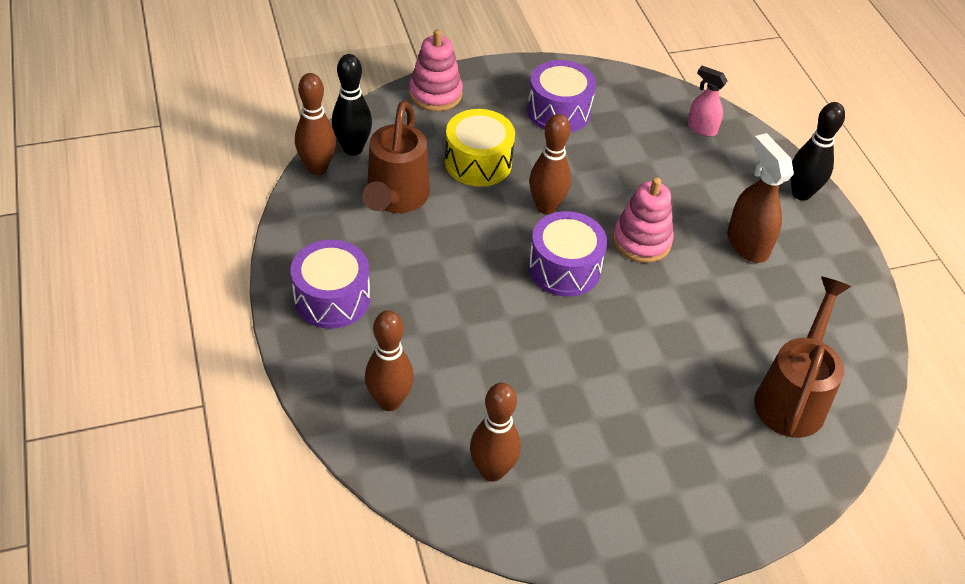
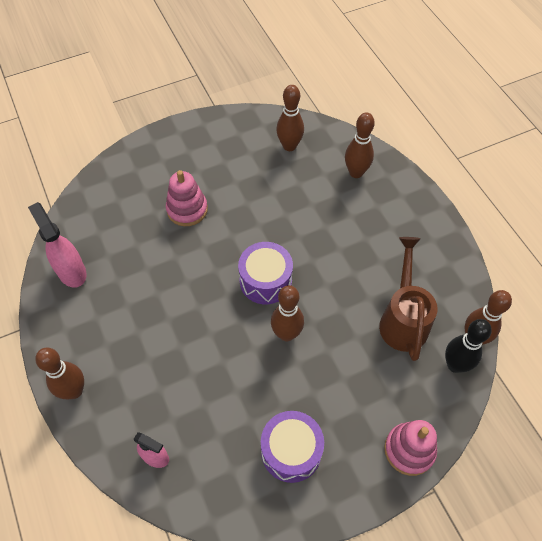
camera: 175 degrees right, 10 degrees up
(332, 298) = (415, 230): purple drum -> none
(478, 162) = (349, 371): yellow drum -> none
(641, 241) = (210, 315): pink stacking toy -> pink stacking toy (187, 209)
(747, 244) = (128, 328): brown spray bottle -> none
(793, 395) = (113, 214): brown watering can -> none
(801, 193) = (74, 391): black bowling pin -> brown bowling pin
(838, 322) = (71, 271): none -> pink spray bottle

